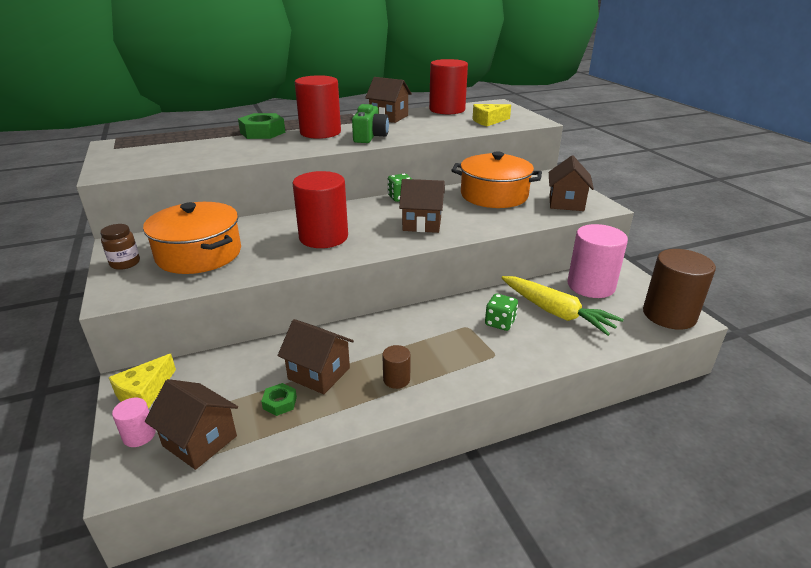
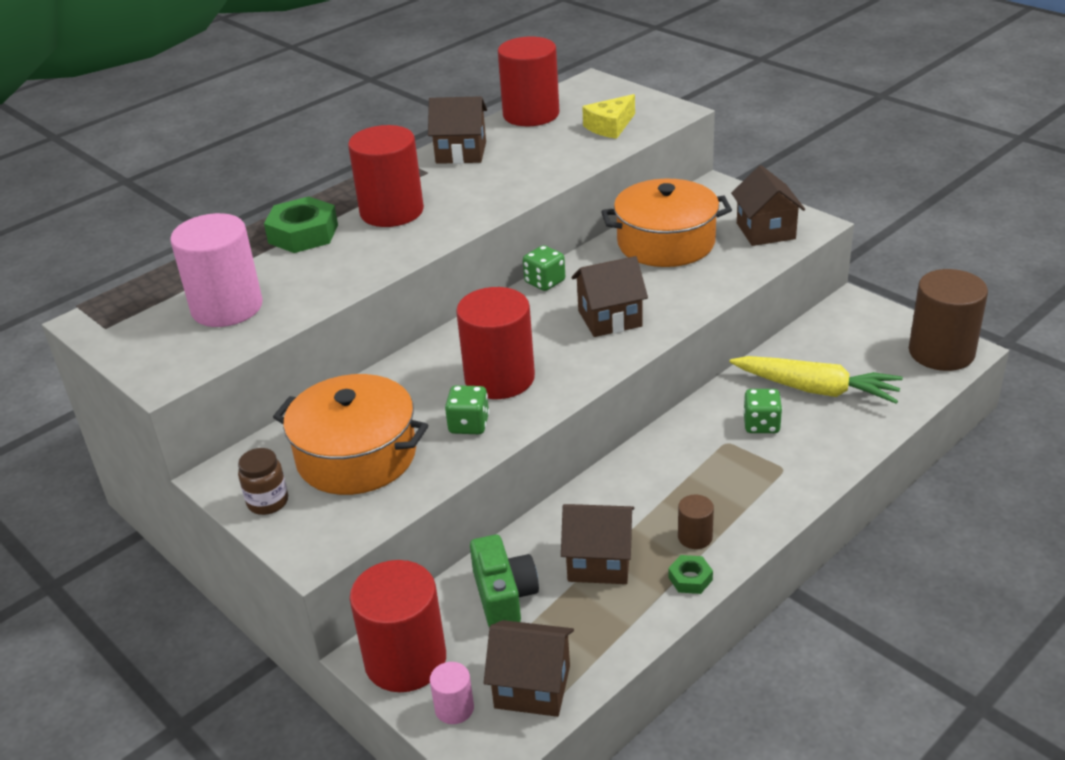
camera: 20 degrees left, 5 degrees up
(144, 392) = (405, 660): yellow cheese -> red cylinder
(279, 256) = (469, 425): none -> green dice
(280, 403) = (584, 612): green nut -> green nut (690, 578)
(370, 136) = (473, 201): green camera -> green camera (504, 596)
(591, 286) = (834, 338): pink cylinder -> pink cylinder (227, 307)

